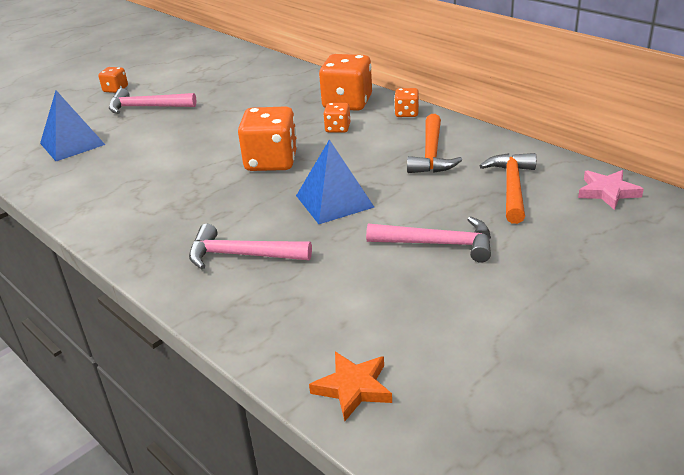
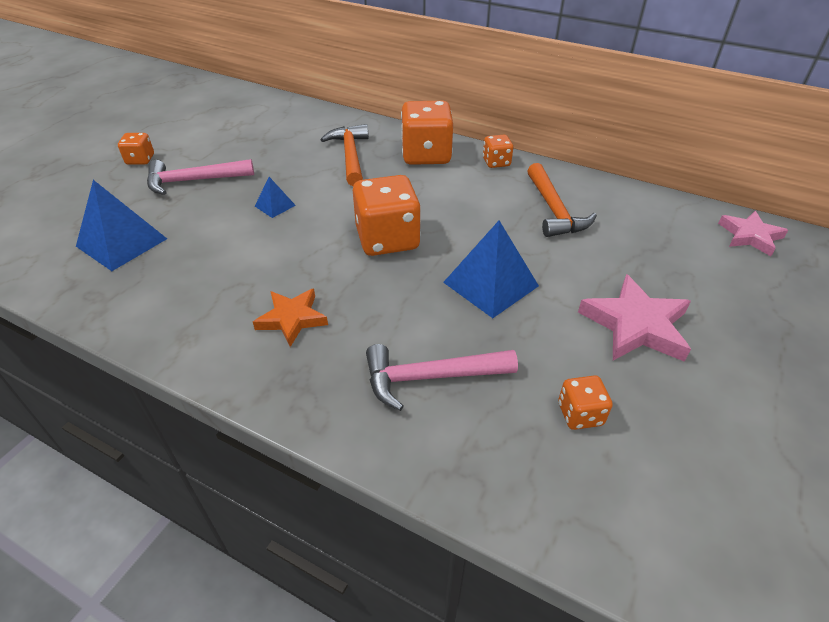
camera: 20 degrees left, 10 degrees up
(198, 130) = (275, 205): none -> blue pyramid
(337, 128) = (435, 188): orange dice -> orange dice (580, 414)
(353, 388) = (680, 553): orange star -> orange star (292, 319)
(438, 244) = (636, 325): pink hammer -> pink star
(512, 187) = (659, 242): orange hammer -> orange hammer (350, 156)

